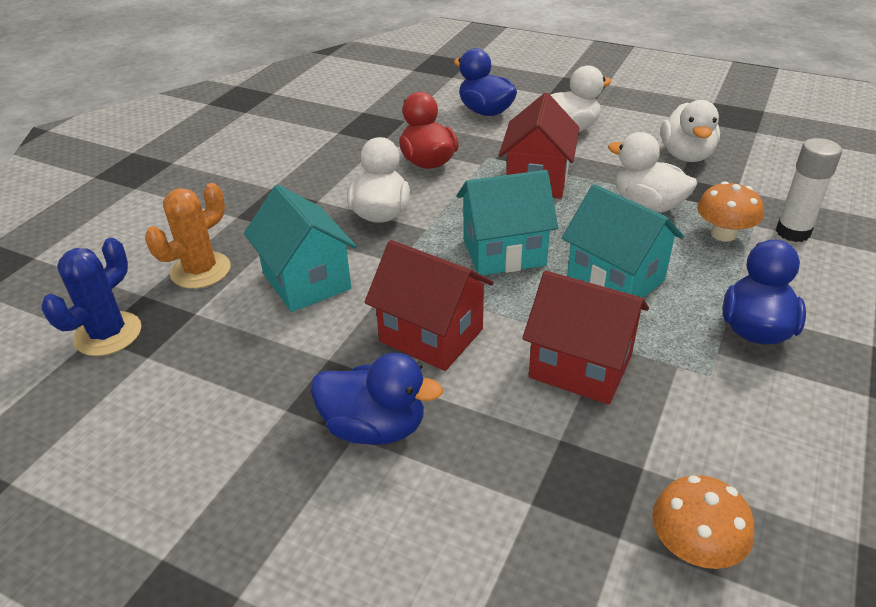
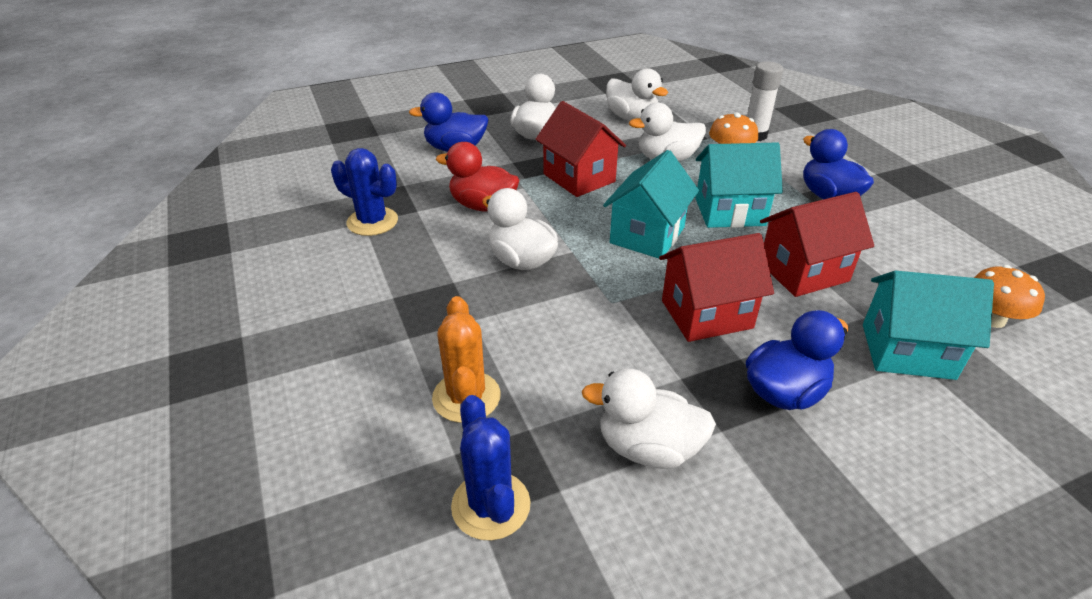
camera: 50 degrees left, 0 degrees up
(227, 378) = (648, 448): none -> white duck
(306, 281) = (565, 342): turquoise house -> turquoise house (907, 351)
(343, 135) = (372, 221): none -> blue cactus

